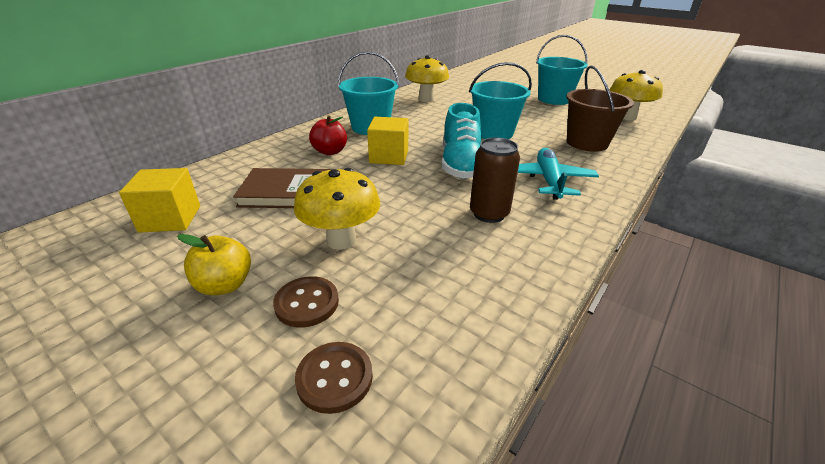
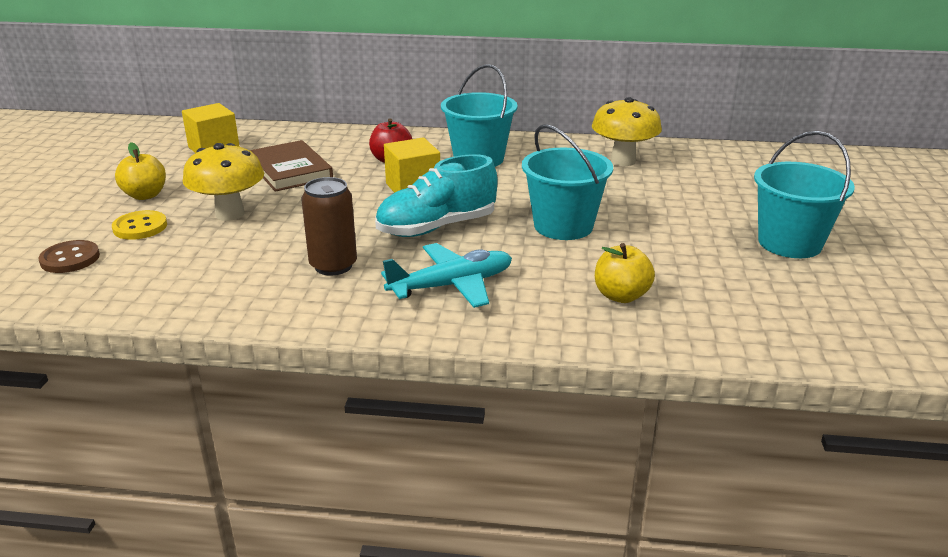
camera: 60 degrees right, 5 degrees down
(307, 303) = (140, 227): brown button -> yellow button
(587, 143) = (621, 296): brown bucket -> yellow apple
(627, 117) = (809, 319): yellow mushroom -> none

